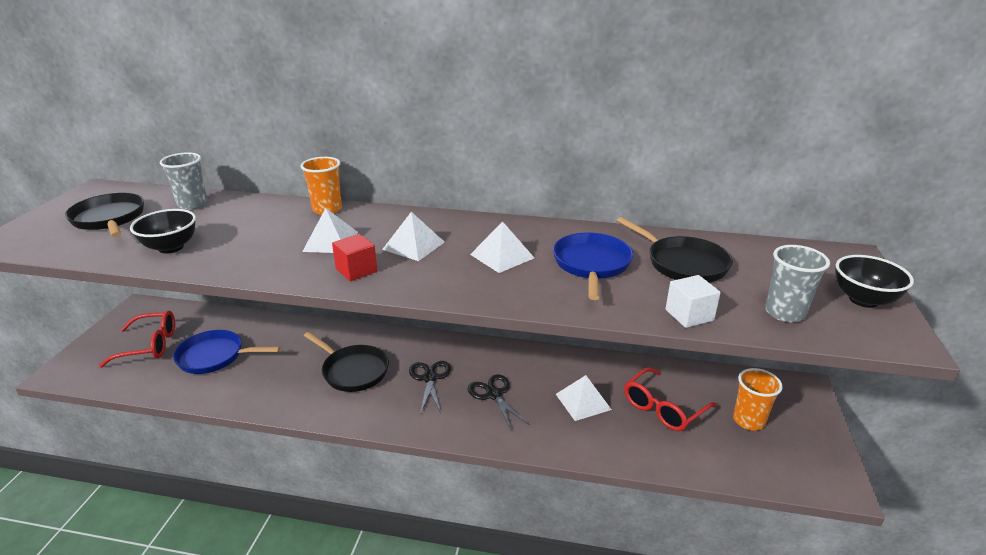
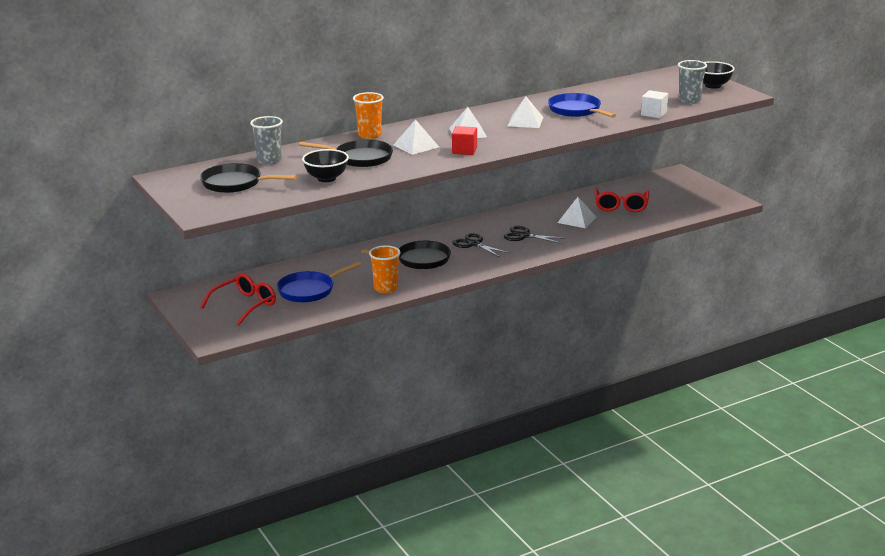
camera: 40 degrees left, 5 degrees down
(683, 263) = (617, 96): black pan -> black pan (360, 158)
(748, 421) = (668, 195): orange cup -> orange cup (386, 288)

